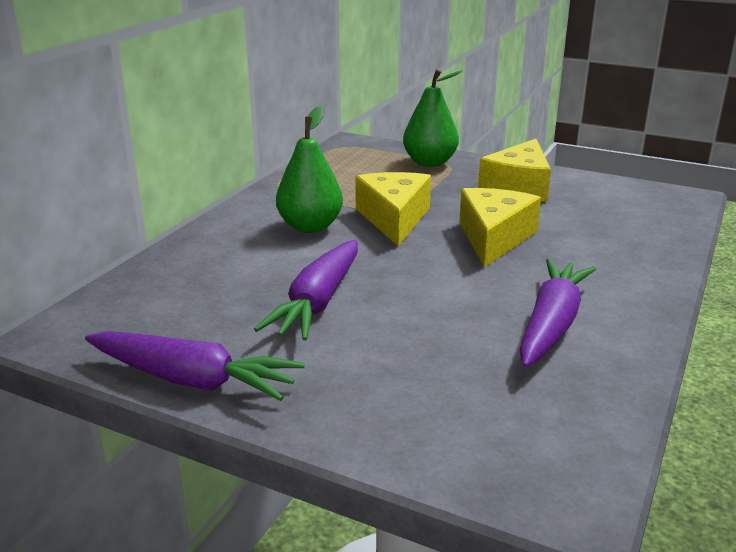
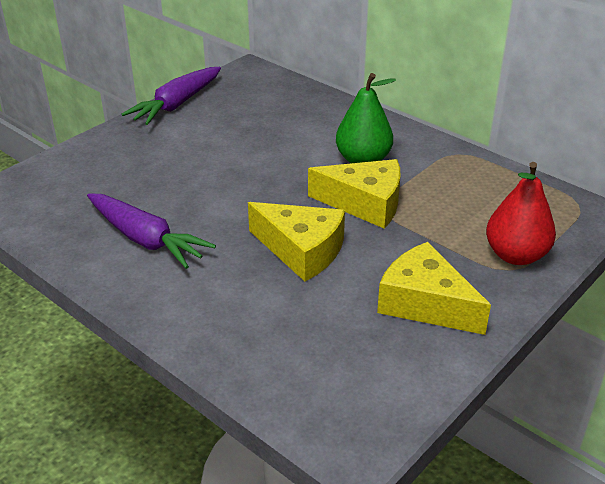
camera: 105 degrees right, 10 degrees up
(318, 302) = (236, 149): purple carrot -> none
(429, 162) = (516, 255): green pear -> red pear

